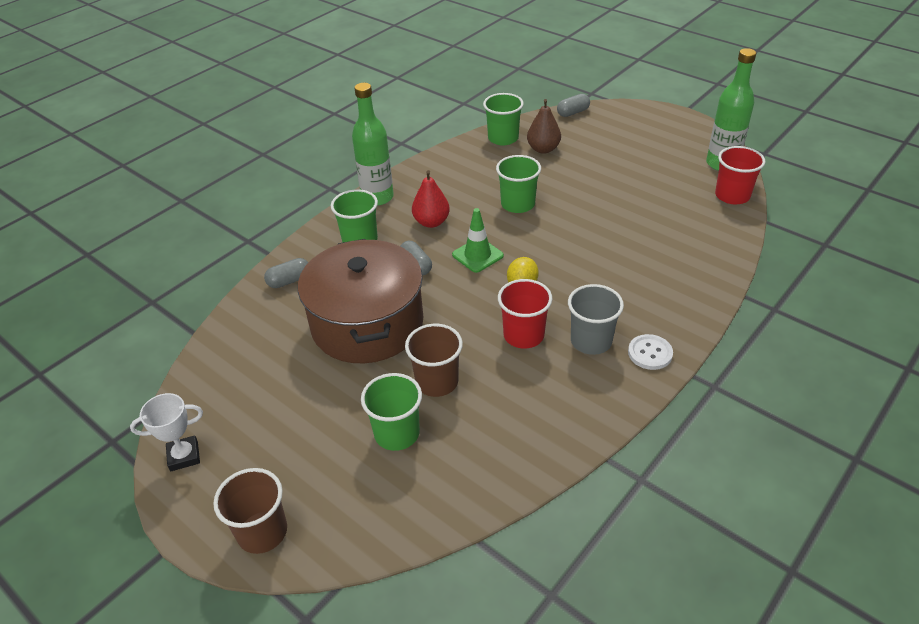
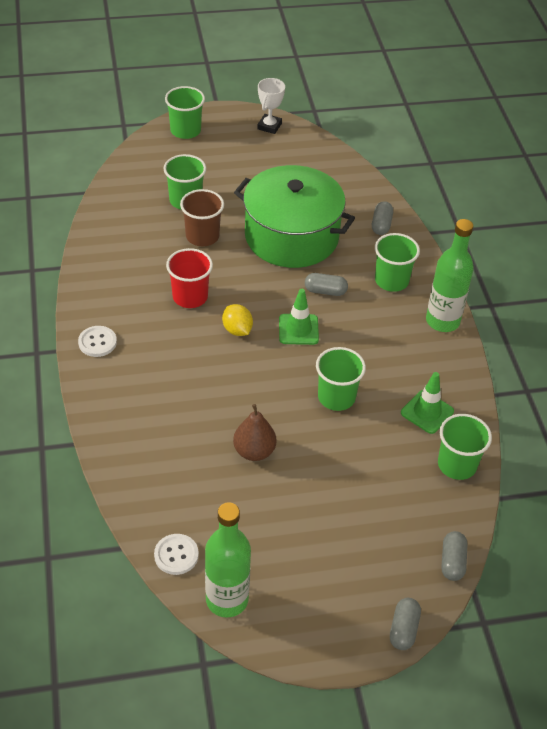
camera: 125 degrees right, 5 degrees up
(262, 532) = (185, 130): brown cup -> green cup
(367, 323) = (291, 236): brown pot -> green pot
(431, 222) = (371, 331): red pear -> none
(476, 165) = (427, 412): none -> green traffic cone
(543, 149) = (405, 480): brown pear -> brown pear (254, 451)
(591, 341) = (144, 323): grey cup -> none
(637, 108) = (403, 629): none -> grey capsule
(732, 196) = (176, 555): red cup -> white button

